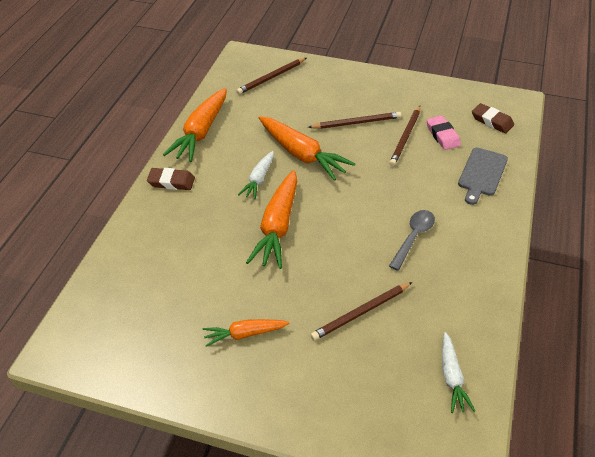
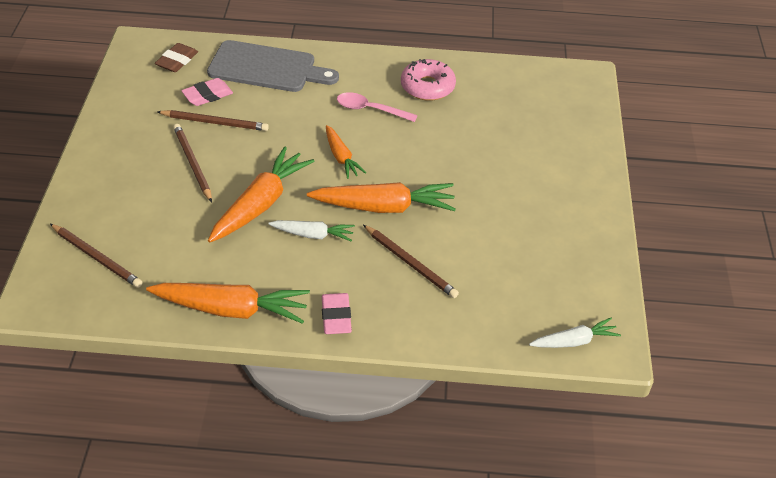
camera: 105 degrees left, 0 degrees up
(171, 182) = (336, 316): brown eraser -> pink eraser
(245, 334) = (528, 208): orange carrot -> orange carrot (341, 157)
(361, 313) = (473, 136): brown pencil -> brown pencil (410, 263)
(413, 238) = (370, 110): grey spoon -> pink spoon
(448, 289) = (427, 87): none -> pink donut
(451, 377) = (516, 83): white carrot -> white carrot (574, 341)
(482, 174) = (267, 68): grey cutting board -> grey cutting board, size x1.52

